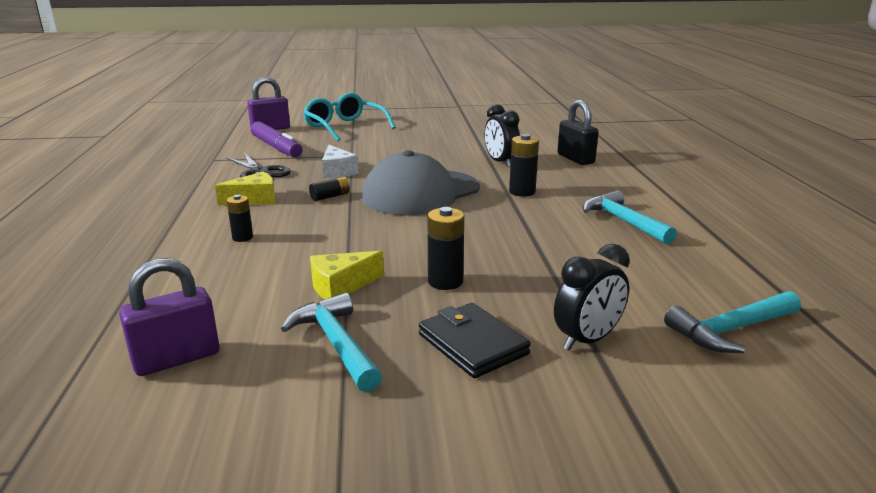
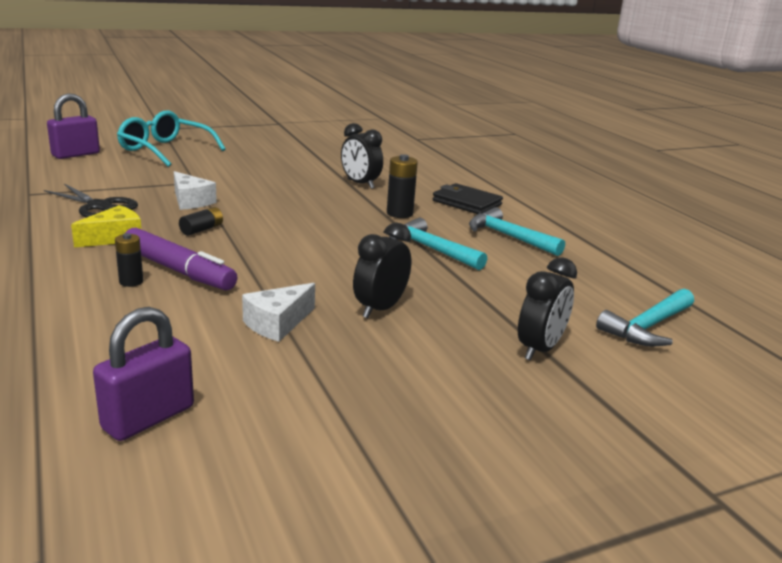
camera: 20 degrees left, 0 degrees up
(276, 147) = (99, 176): purple marker -> purple marker (178, 270)
(336, 344) = (311, 381): turquoise hammer -> turquoise hammer (431, 249)
(341, 286) = (277, 323): yellow cheese -> white cheese
(421, 193) = (298, 220): grey cap -> none
(445, 281) = (380, 309): black battery -> black clock
(472, 344) = (442, 365): black wallet -> black wallet (467, 203)
(575, 159) = (431, 177): black padlock -> none

